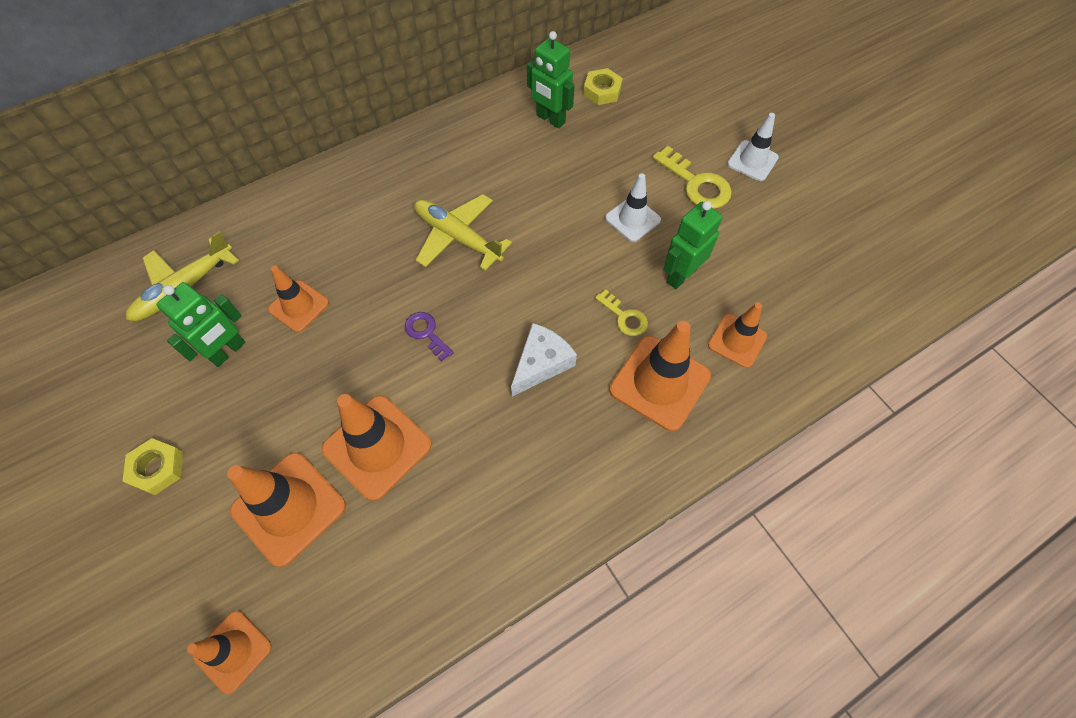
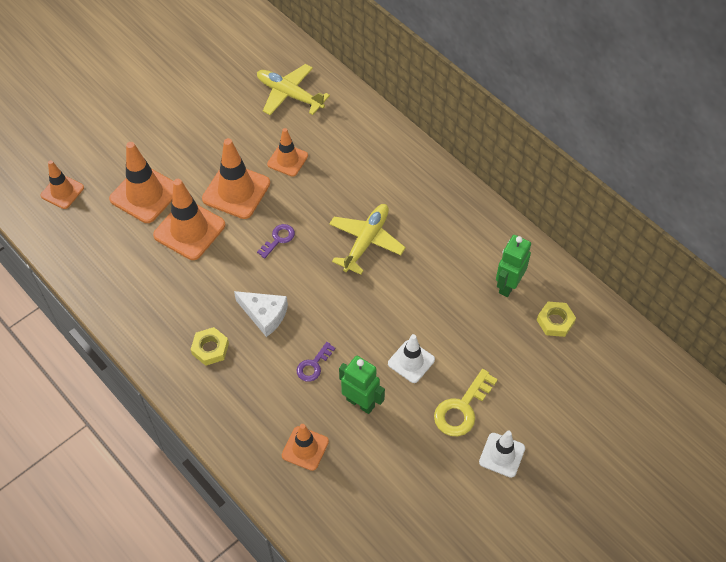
camera: 80 degrees right, 5 degrees down
(157, 468) = (163, 123): yellow nut -> yellow nut (210, 348)
(228, 351) = (247, 132): green robot -> none
(624, 317) = (313, 365): yellow key -> purple key
(659, 383) = (260, 395): orange traffic cone -> orange traffic cone (236, 191)

